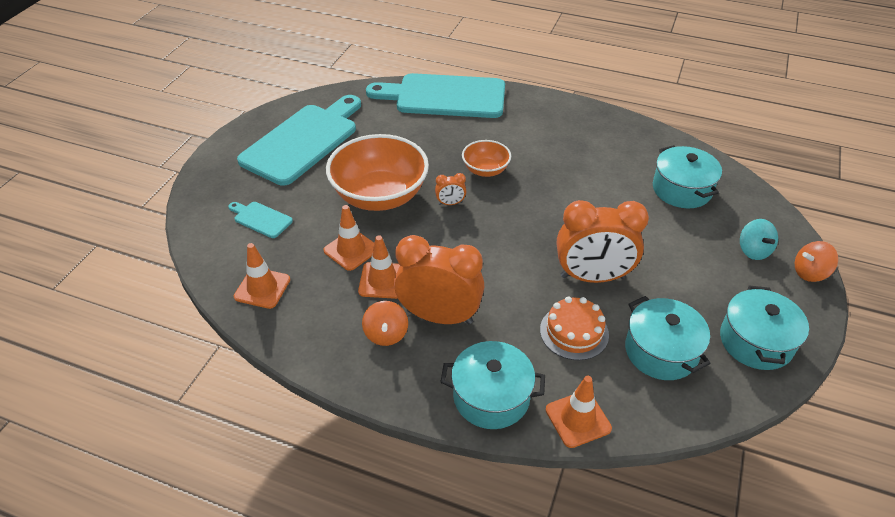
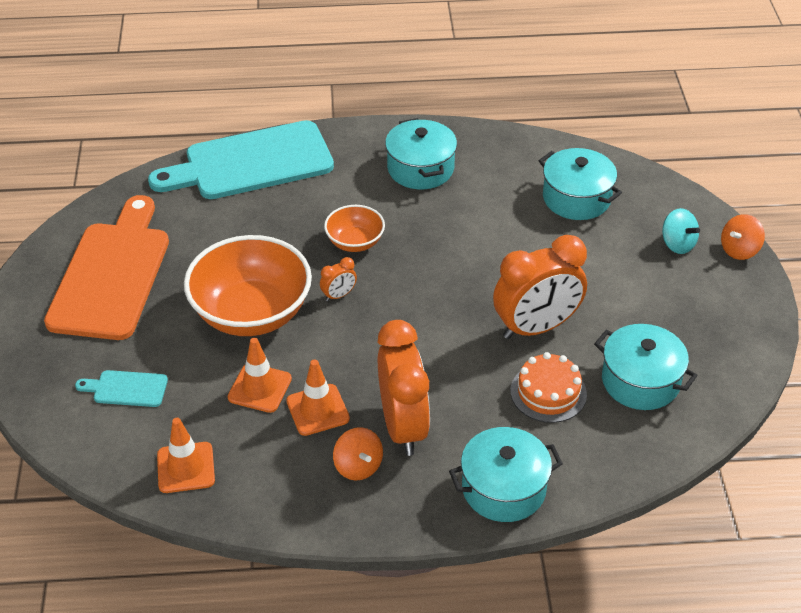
camera: 25 degrees left, 0 degrees up
(303, 141) = (112, 275): turquoise cutting board -> orange cutting board
(439, 316) = (403, 426): orange clock -> orange clock turned 90 degrees clockwise
(578, 419) = (597, 477): orange traffic cone -> none
(756, 341) = (721, 339): turquoise pot -> turquoise pot (420, 168)

